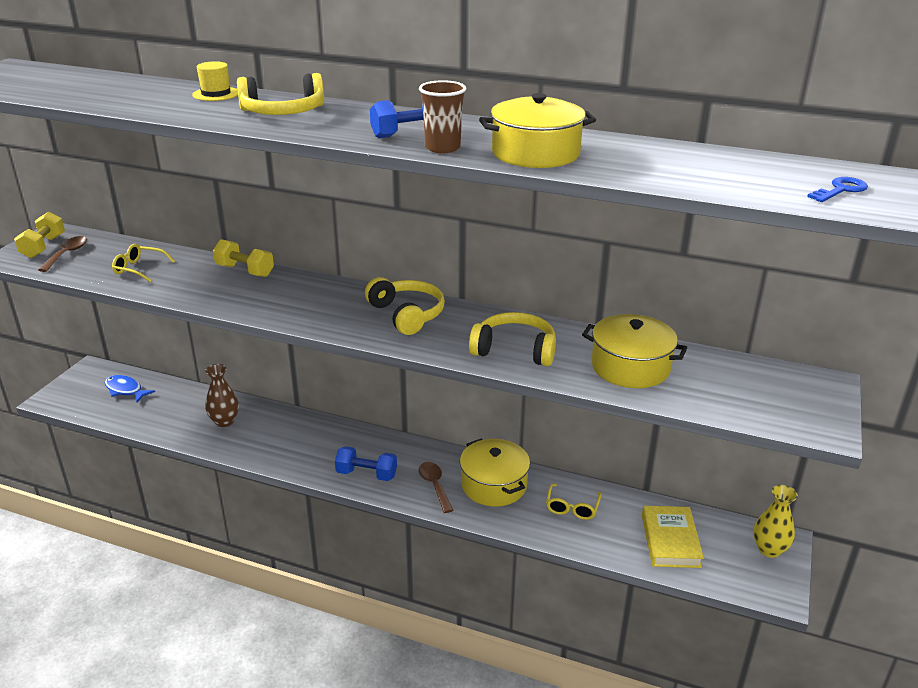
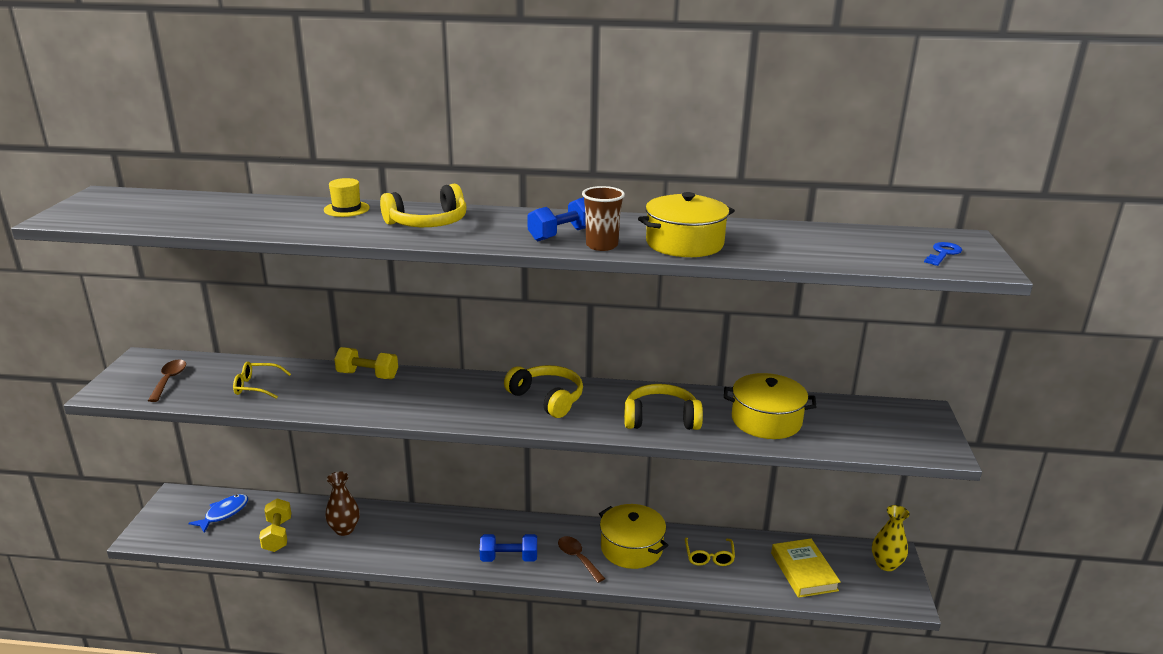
camera: 15 degrees left, 5 degrees down
(43, 247) = (138, 375): yellow dumbbell -> yellow dumbbell (277, 535)
(125, 390) = (224, 513): blue fish -> blue fish turned 105 degrees clockwise

